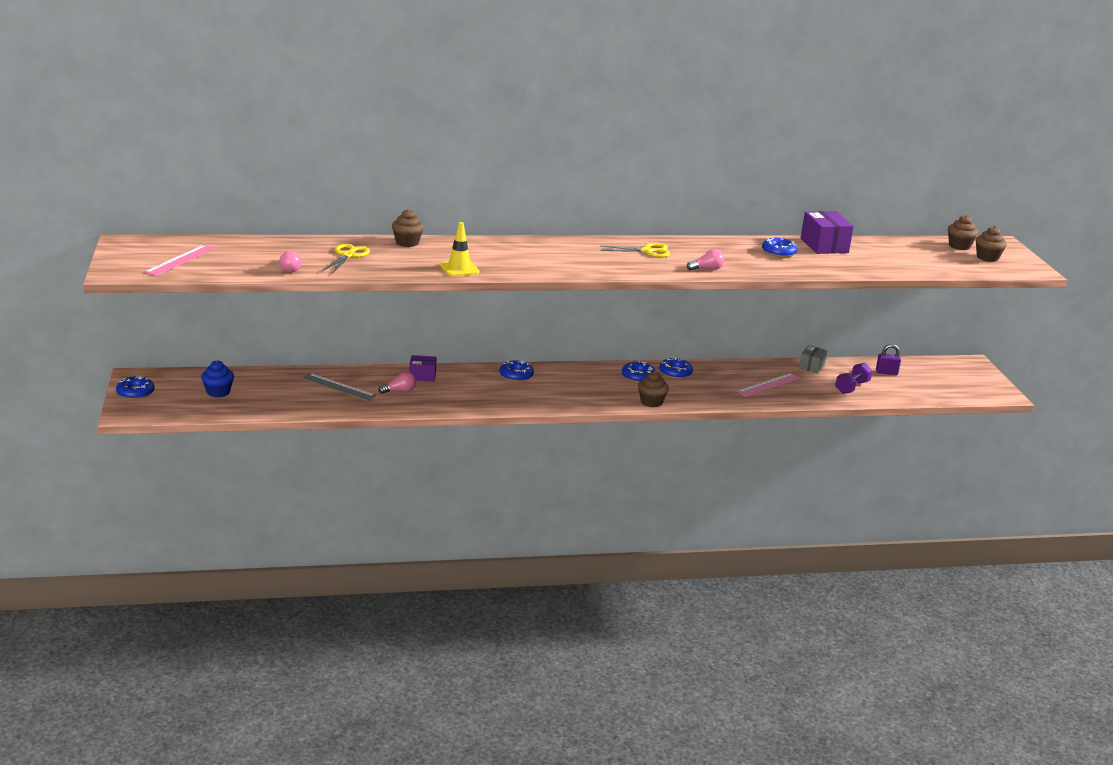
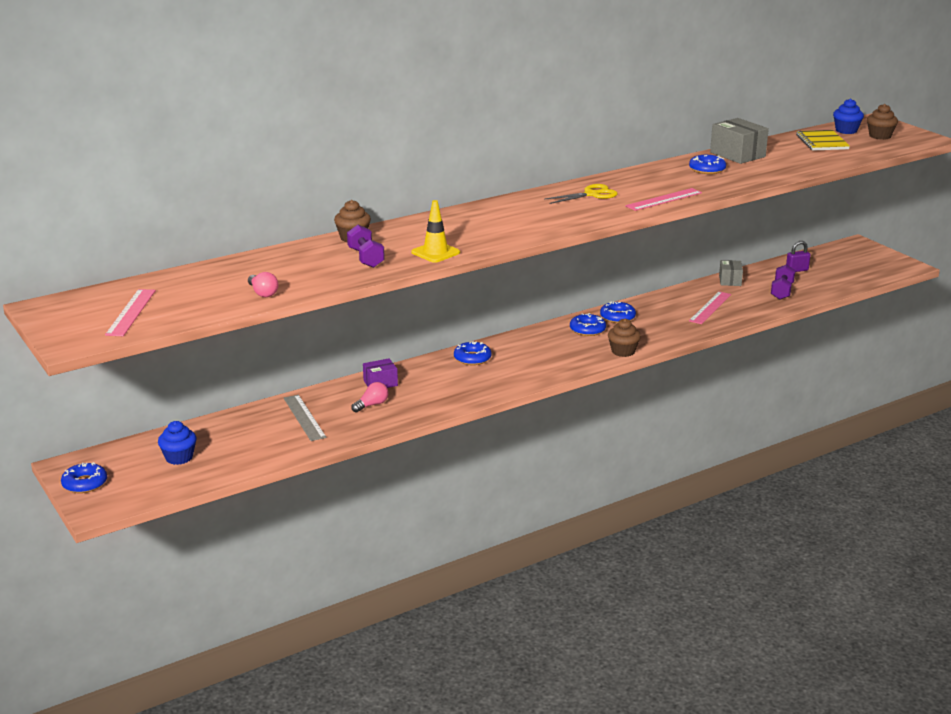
camera: 20 degrees left, 0 degrees up
(338, 387) = (304, 417): grey ruler -> grey ruler turned 60 degrees clockwise
(348, 255) = (307, 265): yellow scissors -> none
(399, 260) = (366, 258): none -> purple dumbbell
(707, 269) = (664, 199): pink light bulb -> pink ruler
(824, 245) = (737, 154): purple box -> grey box
(921, 251) = (822, 142): none -> yellow notebook
(959, 246) = (846, 130): brown cupcake -> blue cupcake

